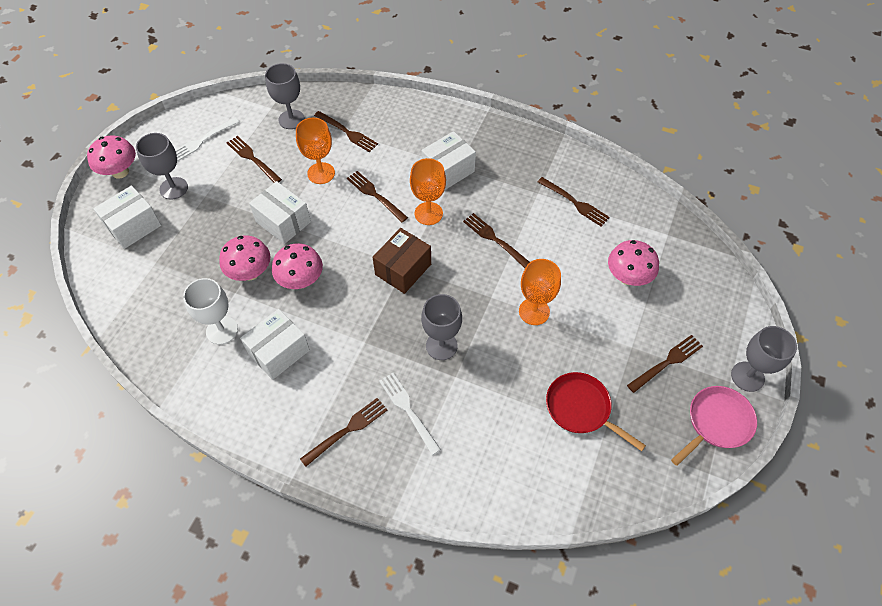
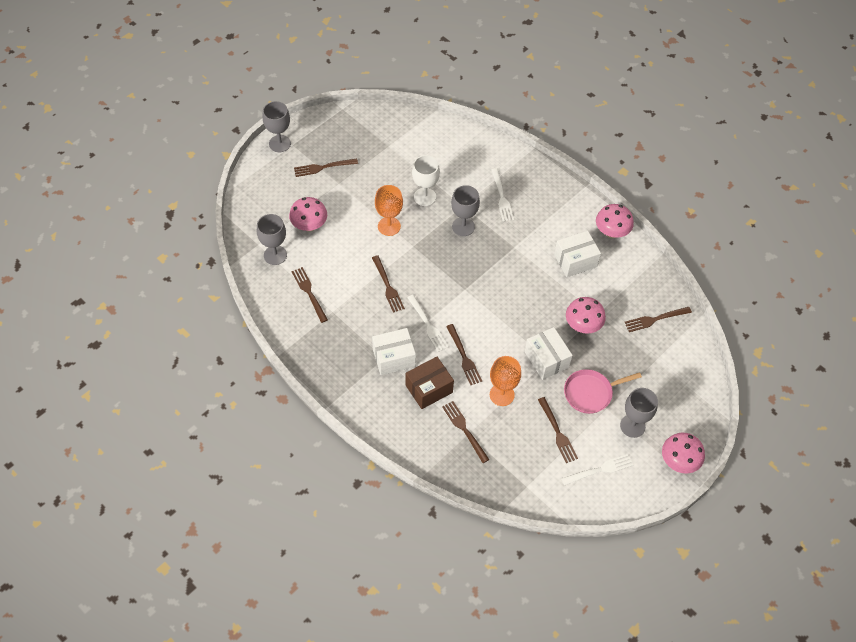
camera: 160 degrees left, 0 degrees up
(133, 226) = (670, 399): white box -> none
(222, 330) = (612, 289): white goblet -> white goblet (425, 197)
(291, 119) = (511, 464): grey goblet -> grey goblet (275, 255)
(301, 280) = (546, 306): pink mushroom -> pink mushroom (611, 232)
(347, 430) = (544, 199): brown fork -> brown fork (655, 319)
(403, 269) = (467, 287): brown box -> brown box (429, 388)
(428, 213) = (428, 325): orange goblet -> white fork
(581, 409) = (394, 162): red pan -> none
(716, 423) = (318, 128): pink pan -> pink pan (590, 393)

